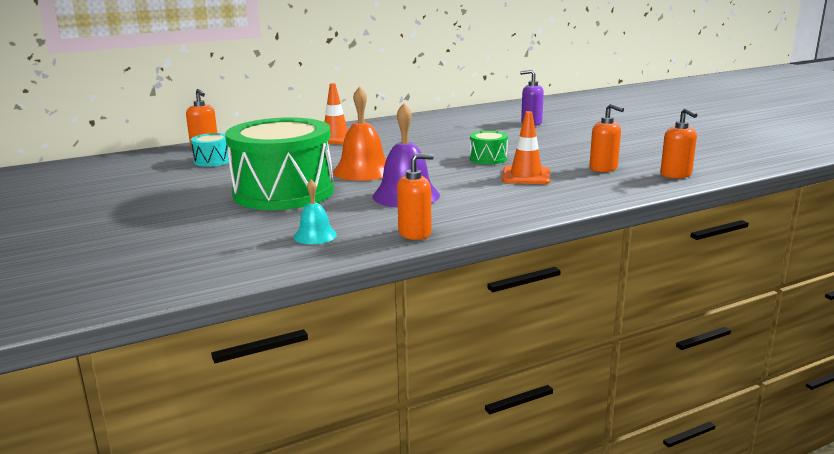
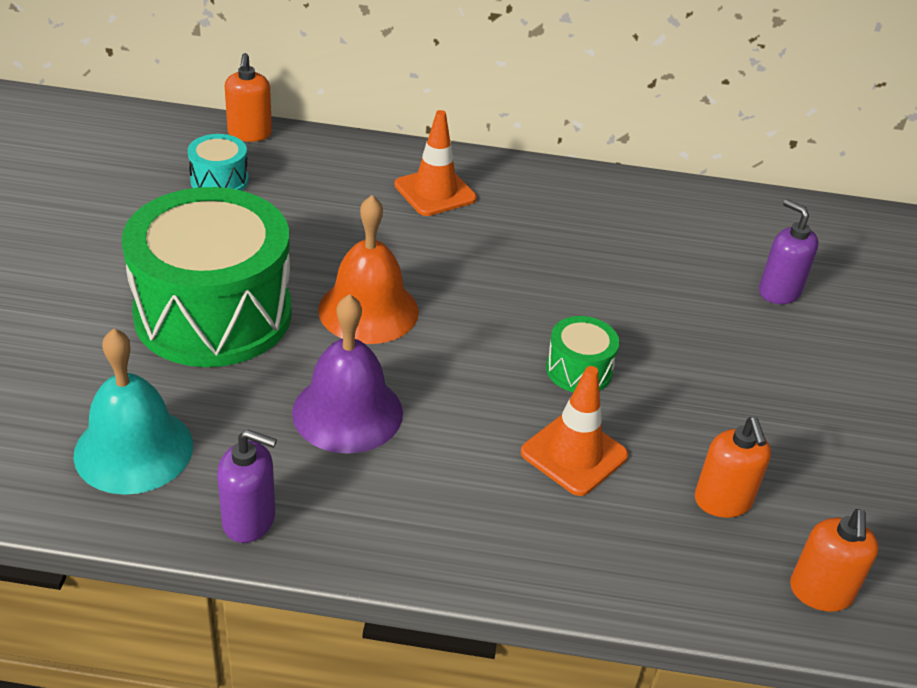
camera: 30 degrees right, 20 degrees up
(315, 235) = (133, 449): turquoise bell -> turquoise bell, size x1.80
(415, 233) = (249, 520): orange soap dispenser -> purple soap dispenser

